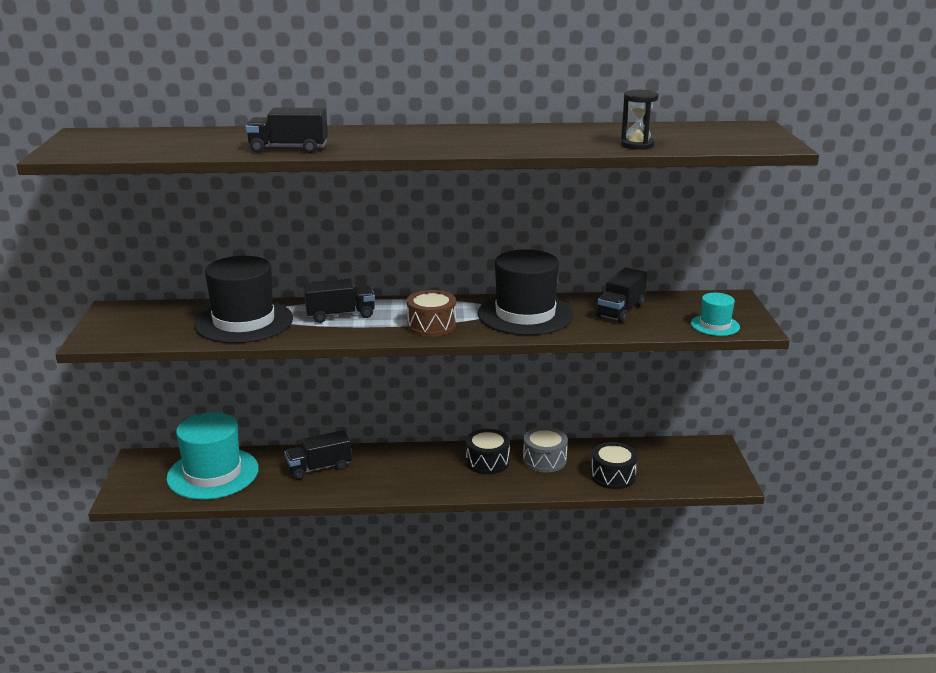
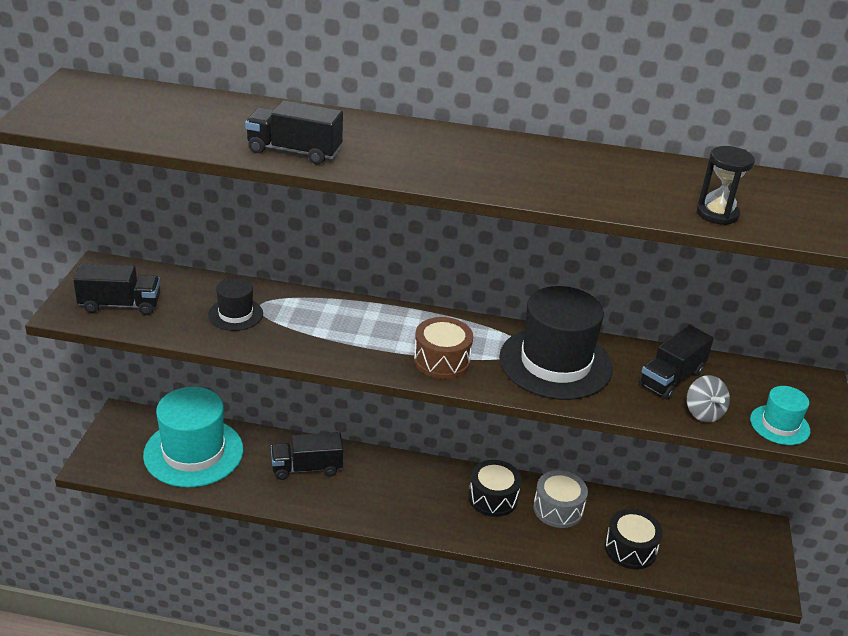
camera: 10 degrees right, 10 degrees up
(244, 322) = (235, 314): black hat -> black hat, size x0.49
(340, 315) = (344, 324): black truck -> black truck (120, 305)
(653, 327) = (703, 413): none -> grey spinning top

